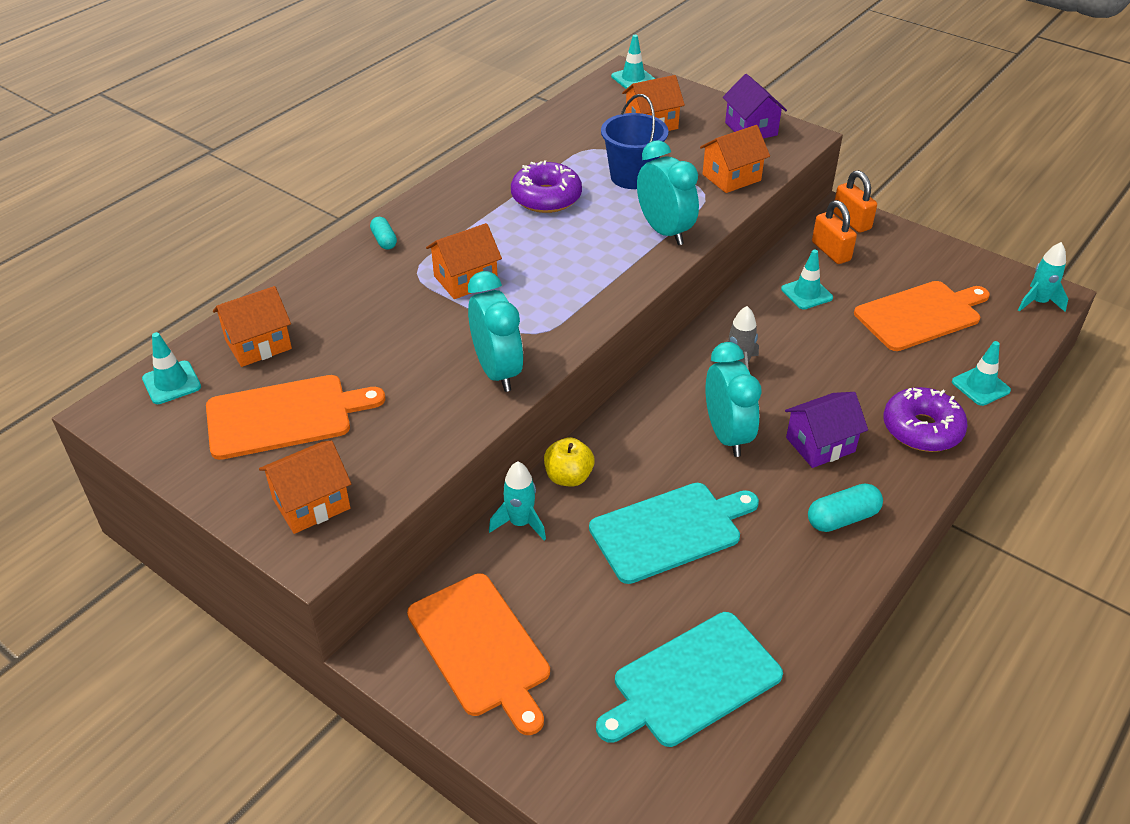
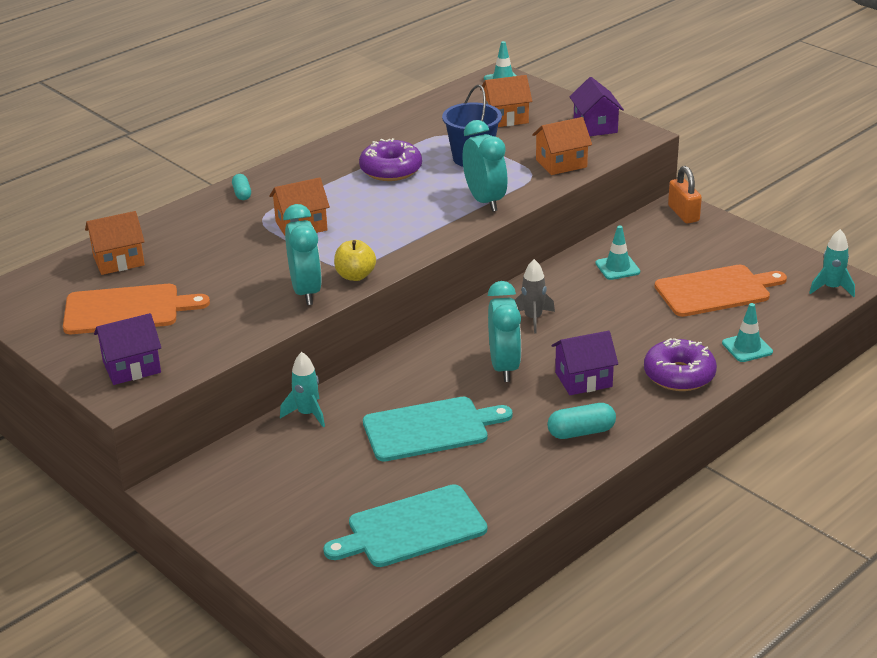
camera: 10 degrees right, 10 degrees down
(171, 383) = (44, 282): turquoise traffic cone -> none
(311, 504) = (132, 367): orange house -> purple house
(480, 648) = (249, 492): orange cutting board -> none
(568, 477) = (358, 386): yellow apple -> yellow apple (355, 276)
(831, 251) = (653, 237): orange padlock -> none

